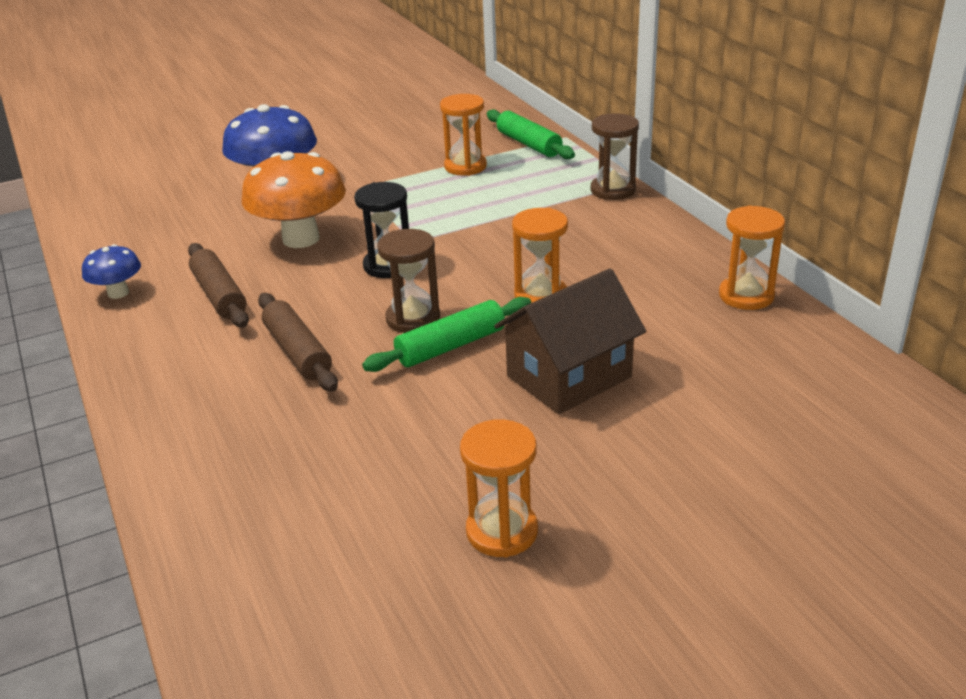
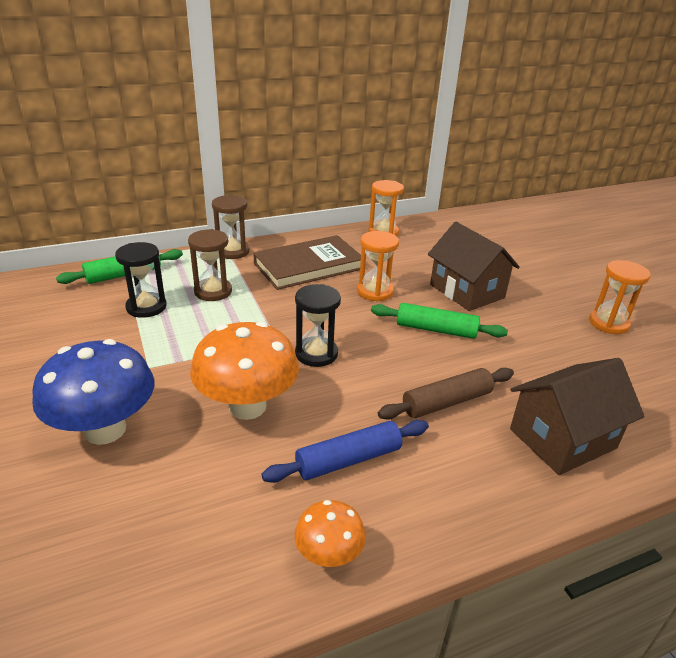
camera: 90 degrees left, 0 degrees up
(118, 293) = (329, 555): blue mushroom -> orange mushroom
(219, 295) = (348, 460): brown rolling pin -> blue rolling pin
(224, 435) = (562, 438): none -> brown house
(413, 318) = (399, 344): brown hourglass -> brown hourglass (213, 291)
(451, 346) = (436, 330): green rolling pin -> green rolling pin turned 45 degrees counterclockwise
(465, 166) = (146, 307): orange hourglass -> black hourglass
(595, 243) = (308, 266): none -> brown book

